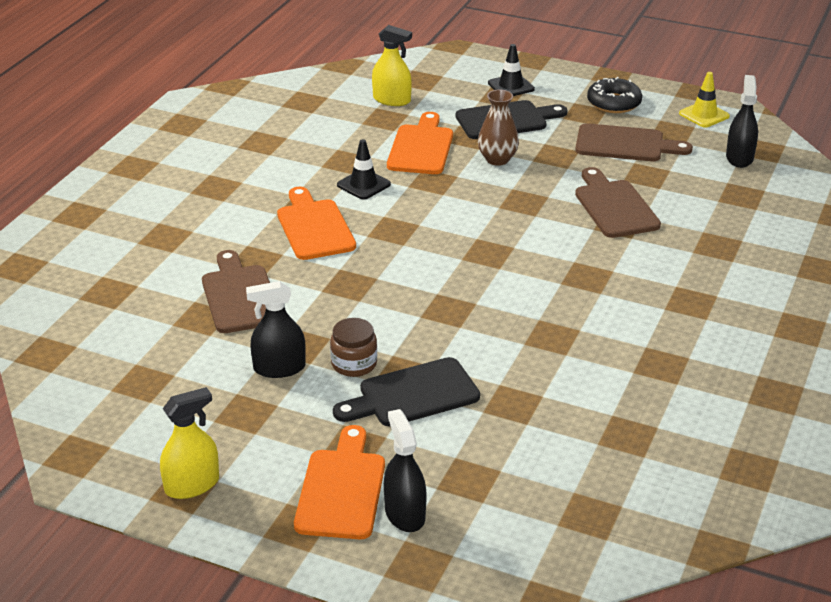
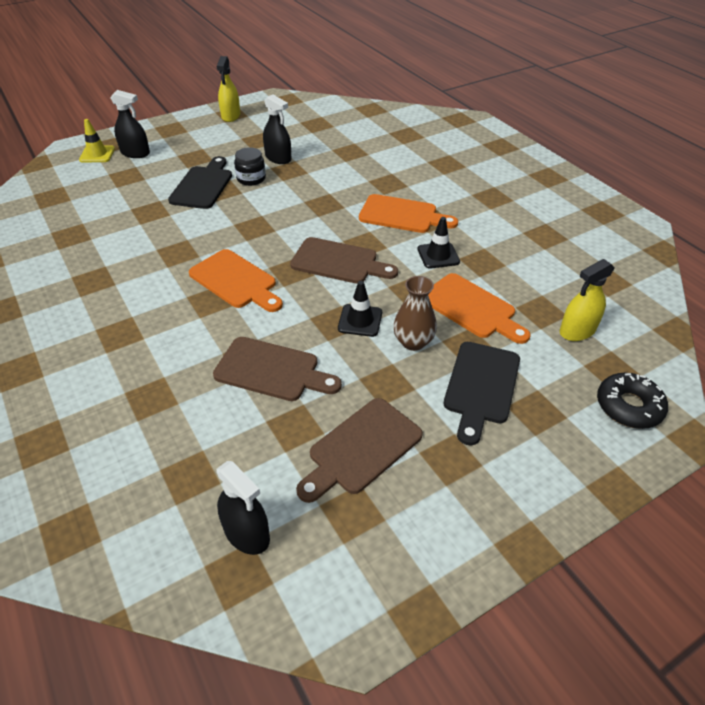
camera: 125 degrees right, 10 degrees up
(240, 296) = (356, 167): brown cutting board -> brown cutting board (339, 262)
(279, 368) = (278, 158): black spray bottle -> black spray bottle turned 105 degrees clockwise
(342, 489) = (174, 145): orange cutting board -> orange cutting board (235, 281)
(354, 364) = (251, 179): brown jar -> black jar
(511, 86) = (555, 432): black traffic cone -> black traffic cone (360, 320)
(614, 103) = (455, 501): black donut -> black donut (628, 406)
(704, 115) = (360, 576): yellow traffic cone -> yellow traffic cone (97, 154)

